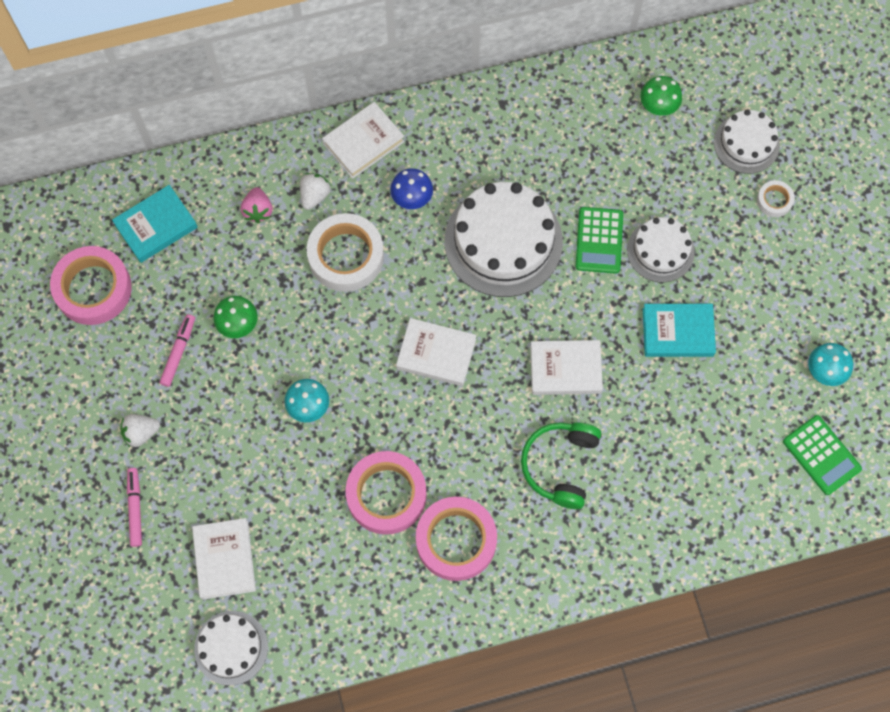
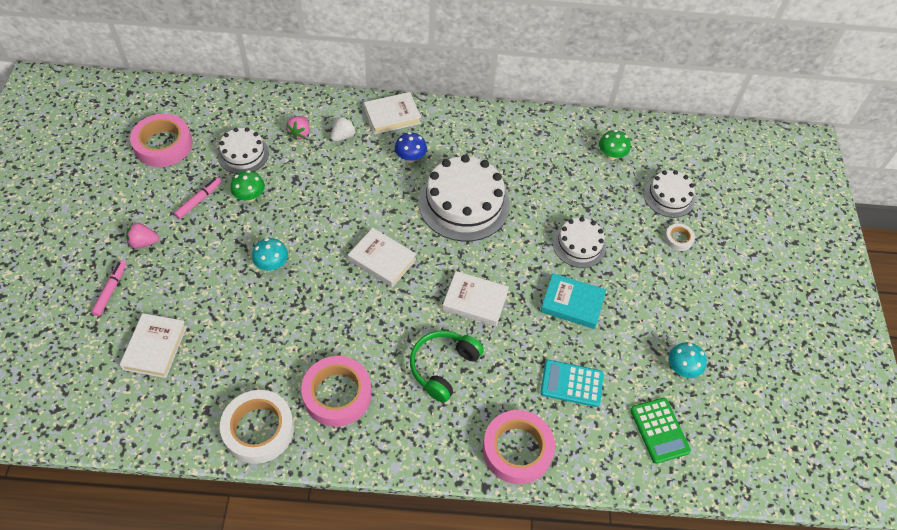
camera: 15 degrees right, 15 degrees down
(141, 433) = (143, 242): white strawberry -> pink strawberry
(156, 226) = (226, 122): turquoise book -> none
(231, 647) = (124, 413): white cake -> white cake (243, 154)
(346, 256) = (347, 178): white tape -> white tape (258, 429)
(386, 495) = (299, 343): pink tape -> pink tape (517, 450)
(599, 240) = (535, 224): green calculator -> none
(709, 434) = (571, 384): none -> turquoise calculator

